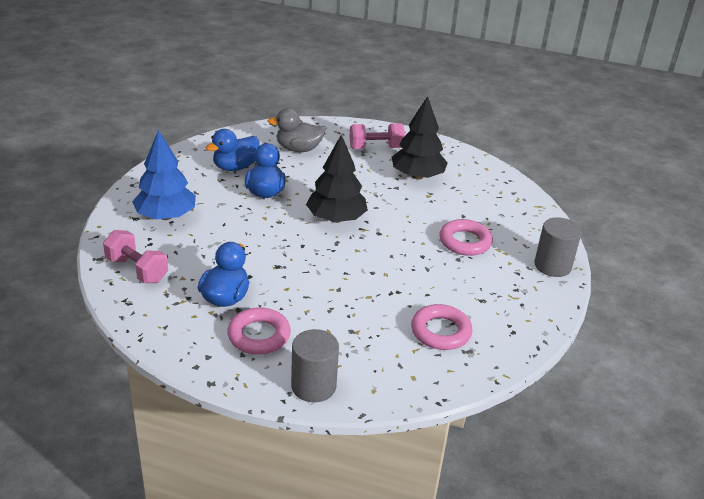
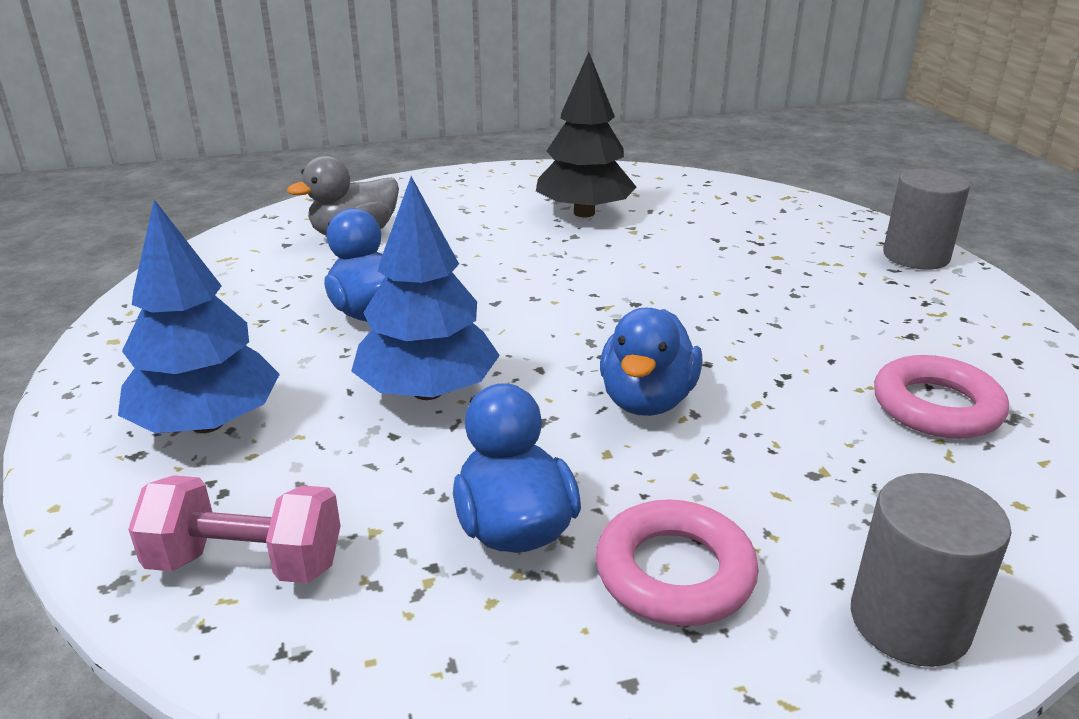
camera: 30 degrees left, 5 degrees down
(235, 167) = (268, 293): blue duck -> blue duck (647, 400)
(250, 236) = (428, 391): none -> blue tree
(336, 219) = (542, 307): black tree -> none
(376, 148) = (476, 198): pink dumbbell -> none
(465, 242) = (769, 269): pink ring -> none

